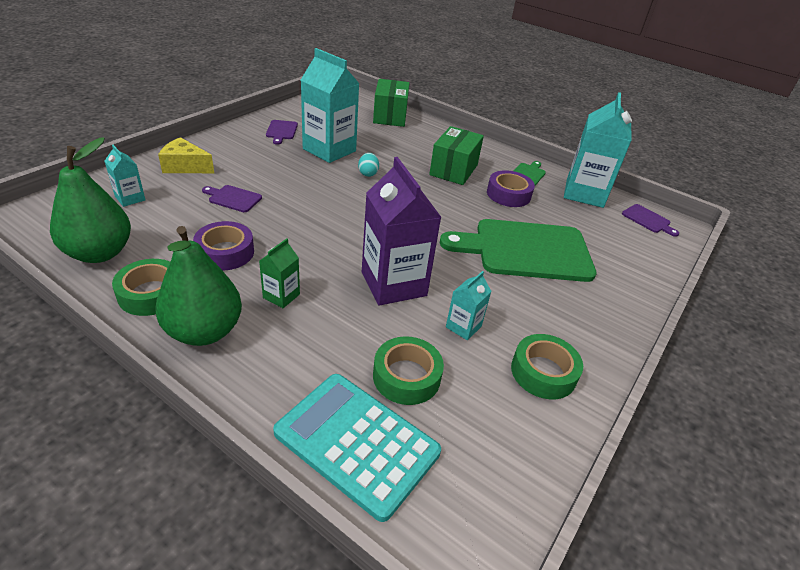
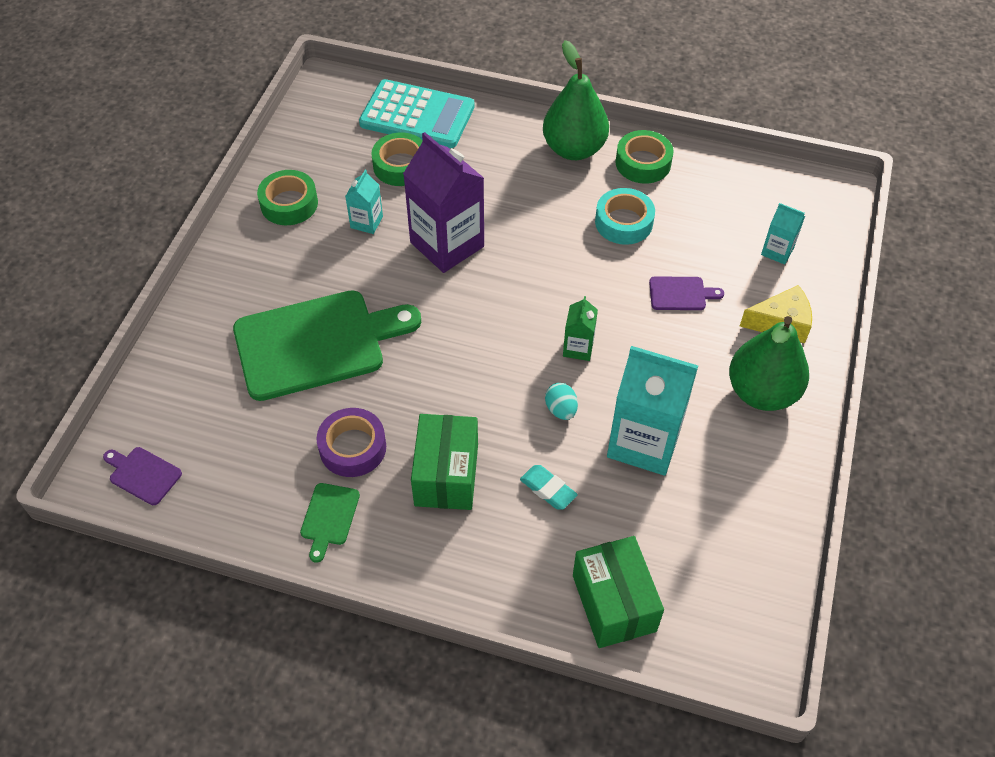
camera: 165 degrees right, 15 degrees up
(99, 253) = (725, 182): green pear -> green pear (761, 392)
(225, 252) = (623, 222): purple tape -> turquoise tape
(281, 131) = (742, 460): purple cutting board -> none
(281, 296) = (539, 197): green carton -> green carton (578, 348)
(398, 151) = (548, 489): none -> turquoise eraser
(584, 193) = (236, 502): turquoise carton -> none

